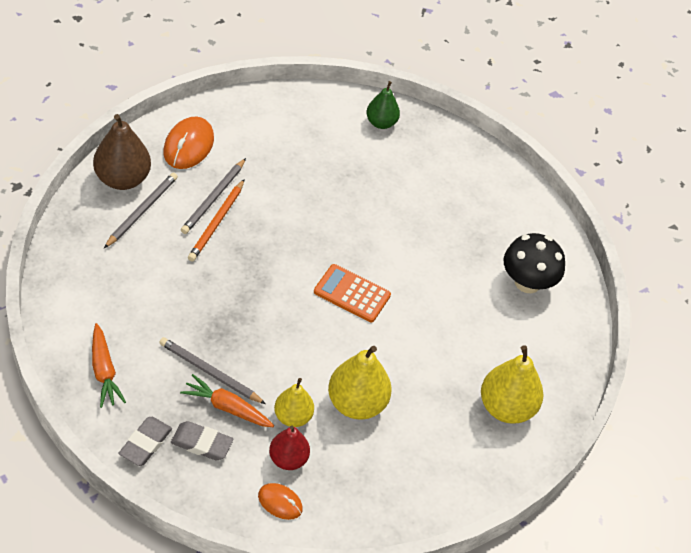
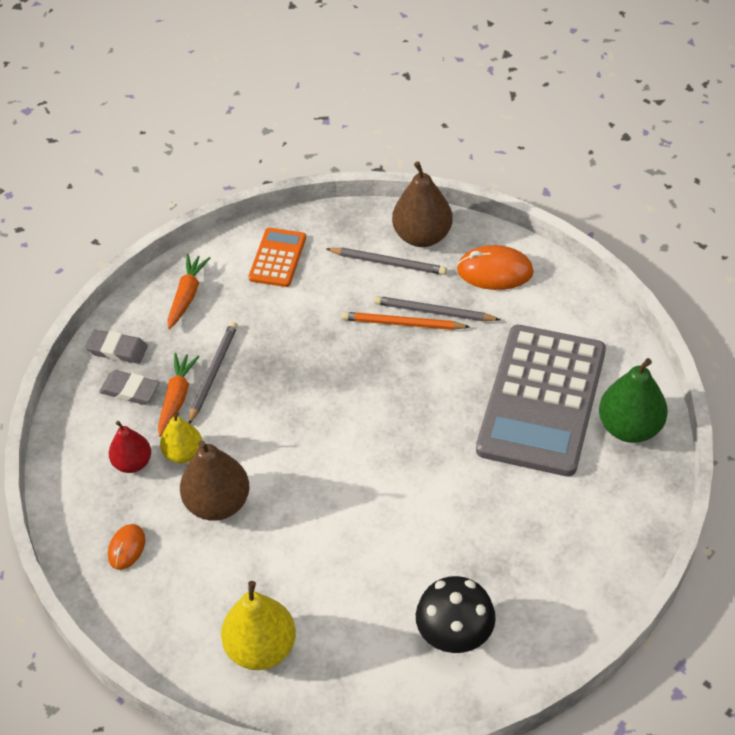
camera: 85 degrees right, 0 degrees up
(104, 371) = (187, 296): orange carrot -> orange carrot turned 135 degrees clockwise
(201, 443) = (130, 390): grey eraser -> grey eraser turned 75 degrees counterclockwise
(280, 502) = (82, 469): orange mouse -> orange mouse (126, 548)
(335, 163) = (541, 400): none -> grey calculator
(352, 293) = (360, 463): orange calculator -> orange calculator (278, 258)
(356, 403) = (218, 503): yellow pear -> brown pear
(381, 123) = (629, 427): green pear -> green pear, size x1.59

